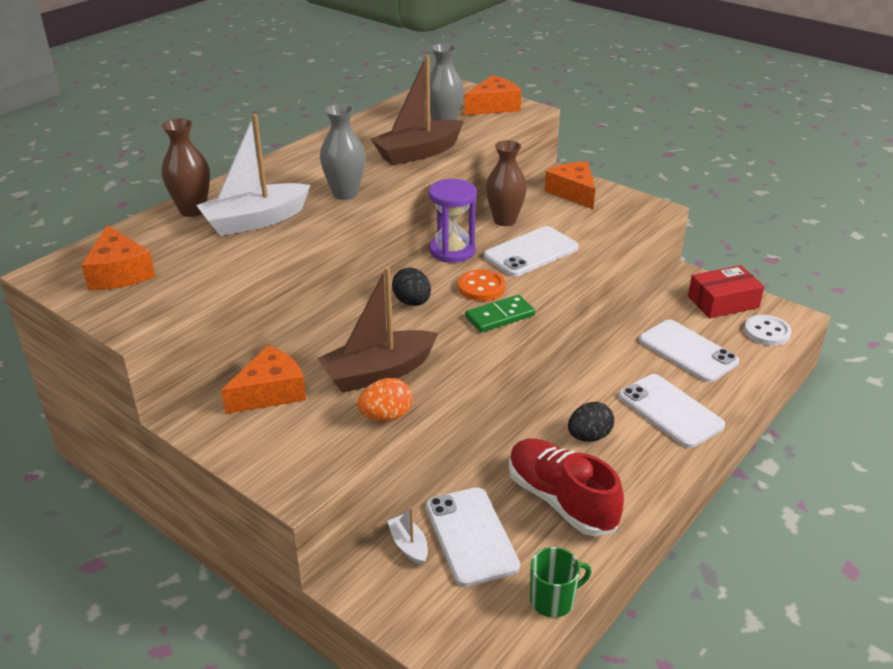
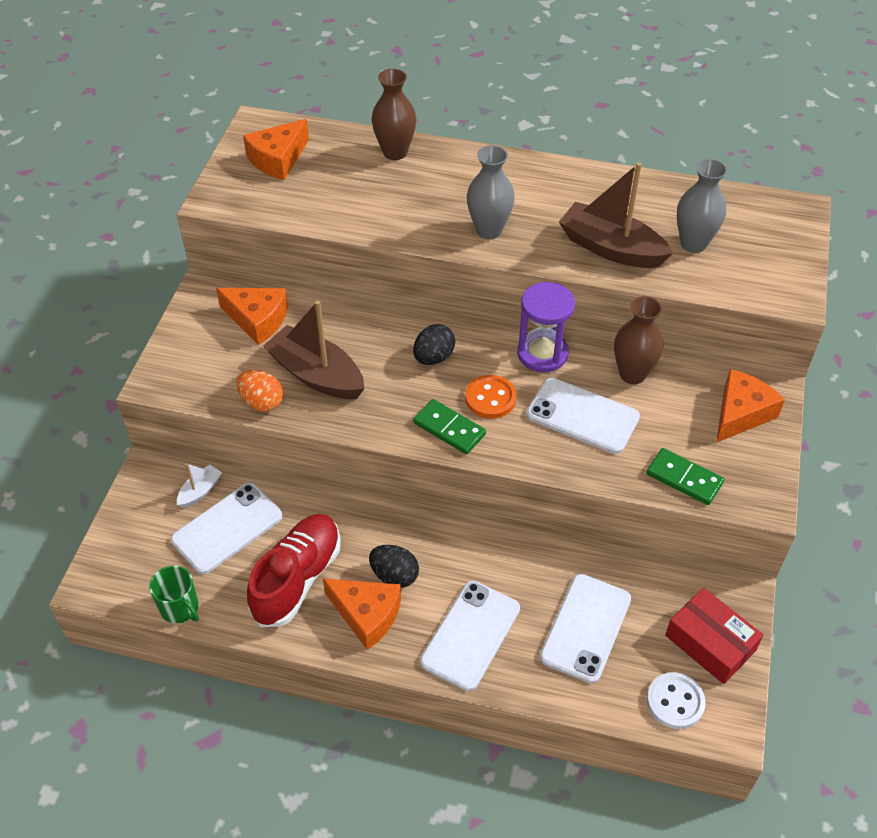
camera: 65 degrees right, 15 degrees up
(255, 221) = (402, 195): white boat -> none
(493, 106) = (775, 267): orange cheese -> orange cheese (366, 615)
(618, 230) = (684, 478): none -> green domino

